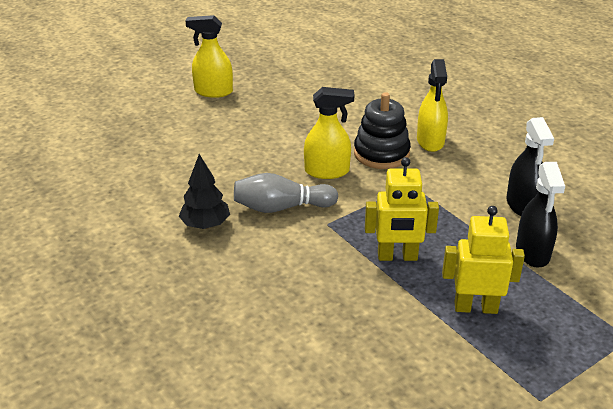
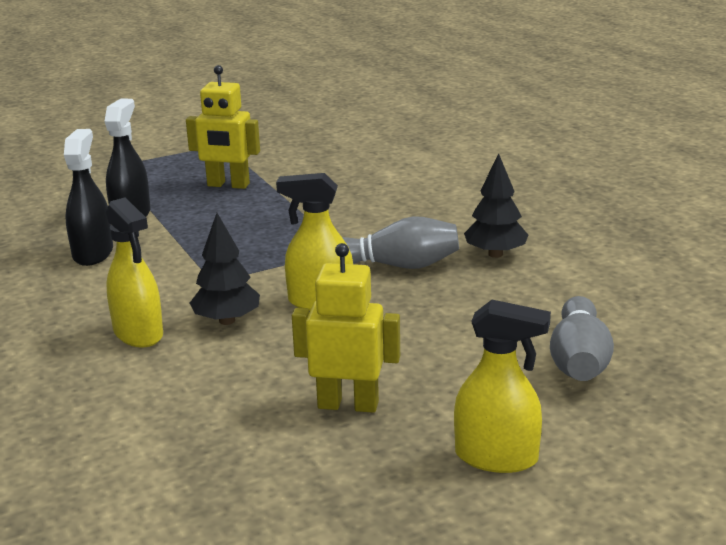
camera: 170 degrees left, 10 degrees down
(162, 141) = (579, 361): none -> grey bowling pin
(381, 153) = (227, 321): black stacking toy -> black tree
(397, 257) = (279, 219): yellow robot -> yellow robot (348, 404)
(430, 141) = (138, 333): yellow spray bottle -> yellow spray bottle turned 135 degrees clockwise

